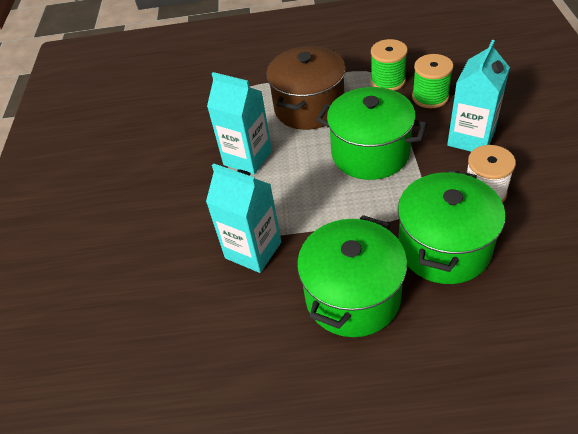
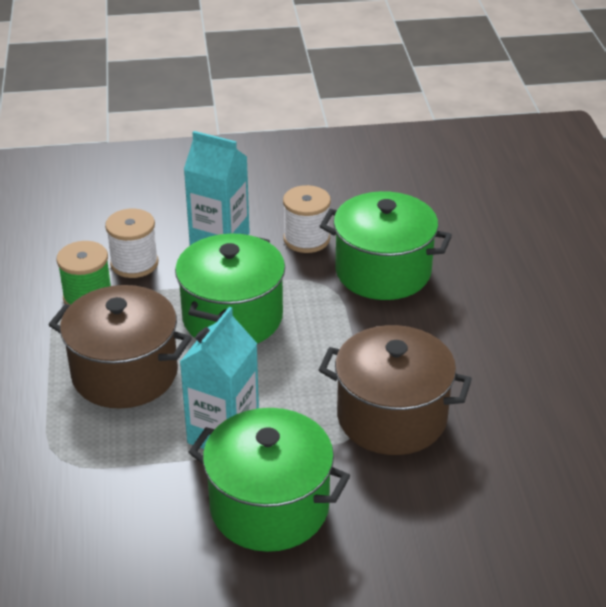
camera: 100 degrees left, 10 degrees down
(253, 250) = (392, 417): turquoise carton -> brown pot
(352, 296) = (450, 336): green pot -> green pot (269, 507)
(430, 97) = (134, 263): green spool -> white spool

